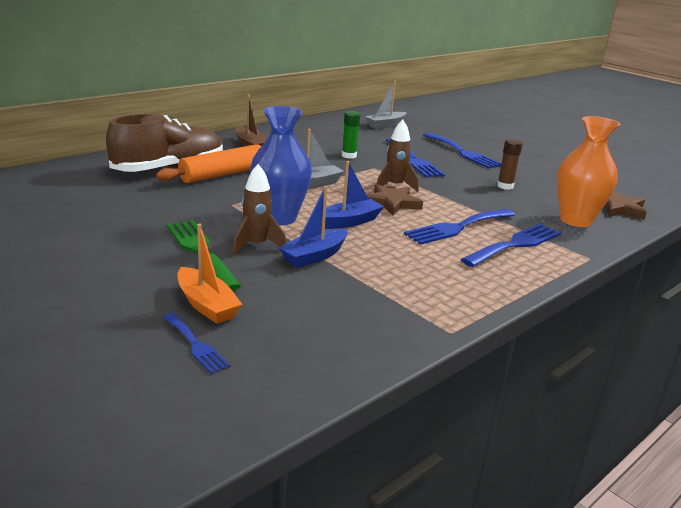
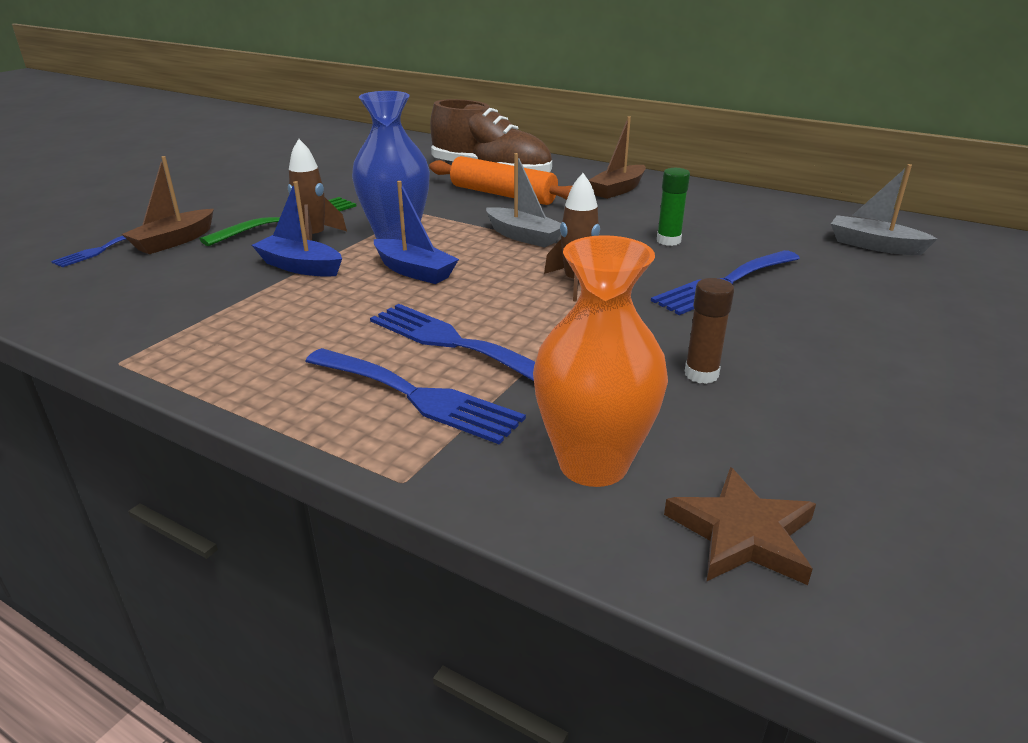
camera: 75 degrees right, 5 degrees up
(206, 305) = (174, 241): orange boat -> brown boat
(392, 203) = (507, 288): brown star -> none
(463, 152) = (842, 321): blue fork -> none

